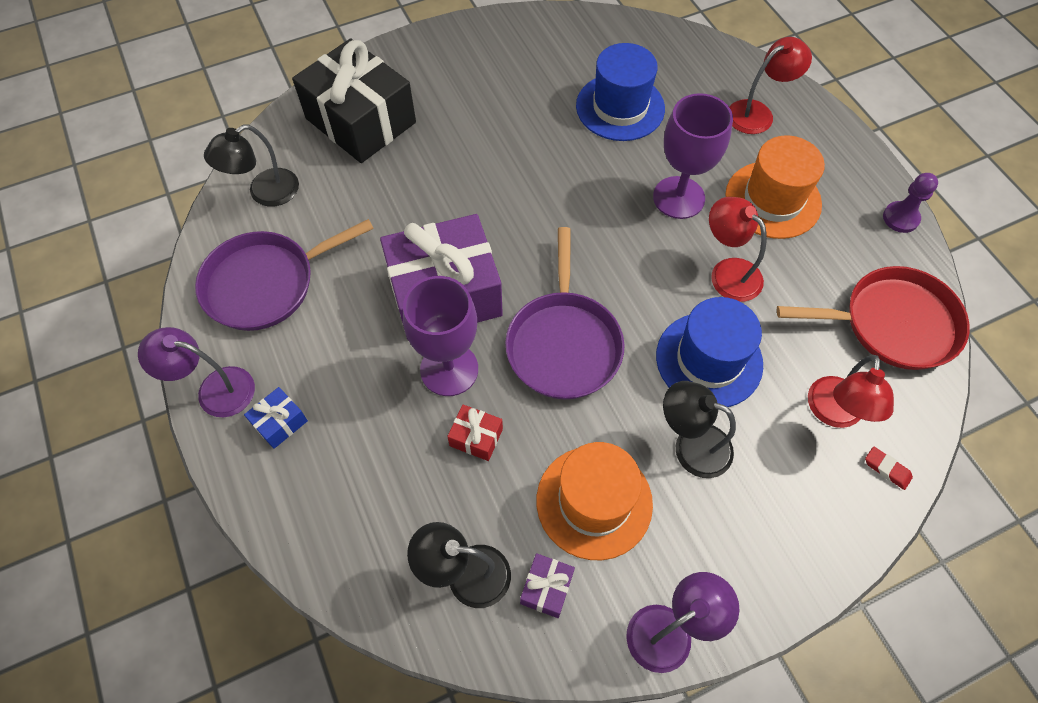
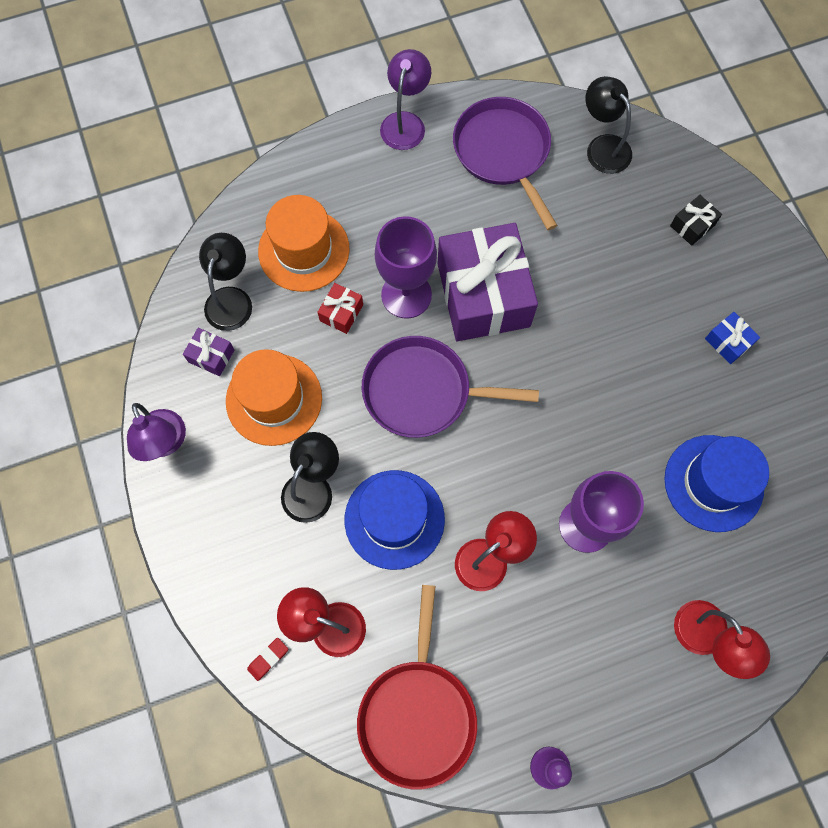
camera: 95 degrees right, 10 degrees up
(280, 422) = (371, 169): blue gift -> blue gift (728, 342)
(360, 120) = (692, 225): black gift -> black gift, size x0.40
(773, 200) = (580, 626): orange hat -> orange hat (304, 250)

